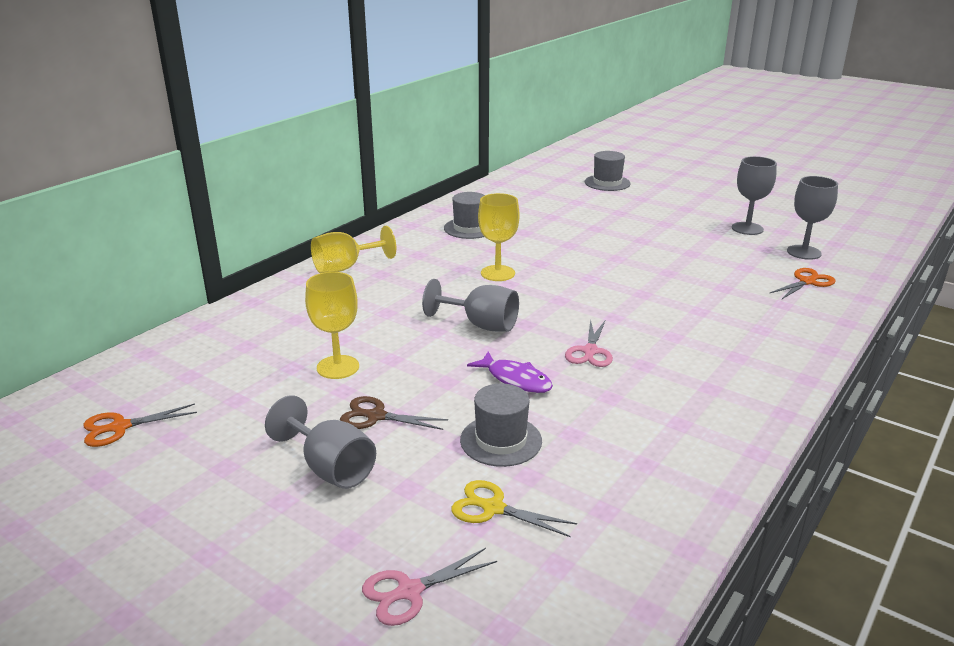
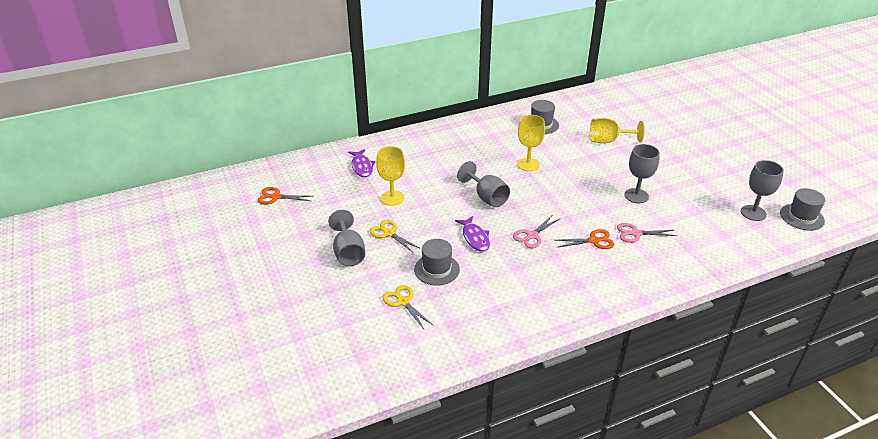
camera: 30 degrees right, 10 degrees up
(249, 341) = (362, 167): none -> purple fish
(345, 267) = (445, 133): yellow goblet -> yellow goblet (608, 141)
(375, 416) = (388, 233): brown scissors -> yellow scissors
(409, 592) = (337, 323): pink scissors -> pink scissors (635, 233)
(607, 183) = (671, 111): grey hat -> grey hat (801, 217)
(747, 228) = (733, 181): grey goblet -> grey goblet (636, 196)
(807, 282) = (727, 236): orange scissors -> orange scissors (594, 240)

